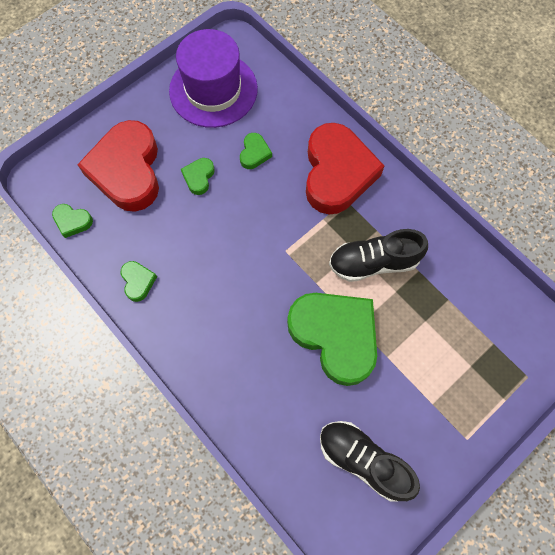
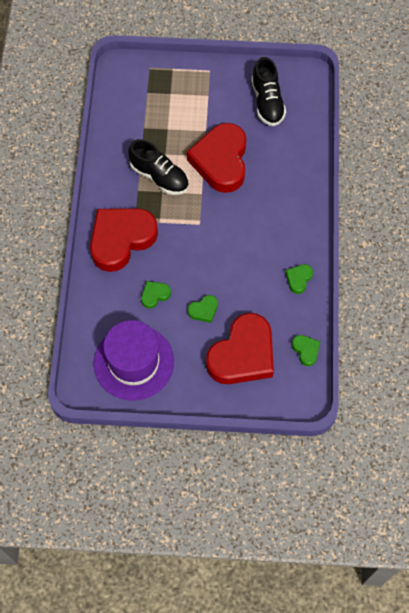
camera: 135 degrees left, 5 degrees down
(335, 336) = (221, 161): green heart -> red heart

